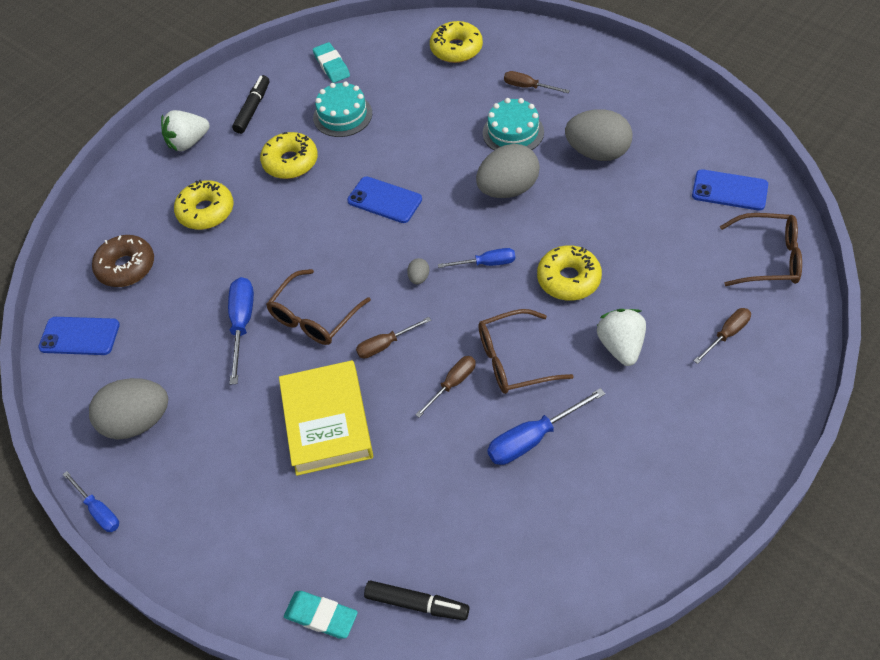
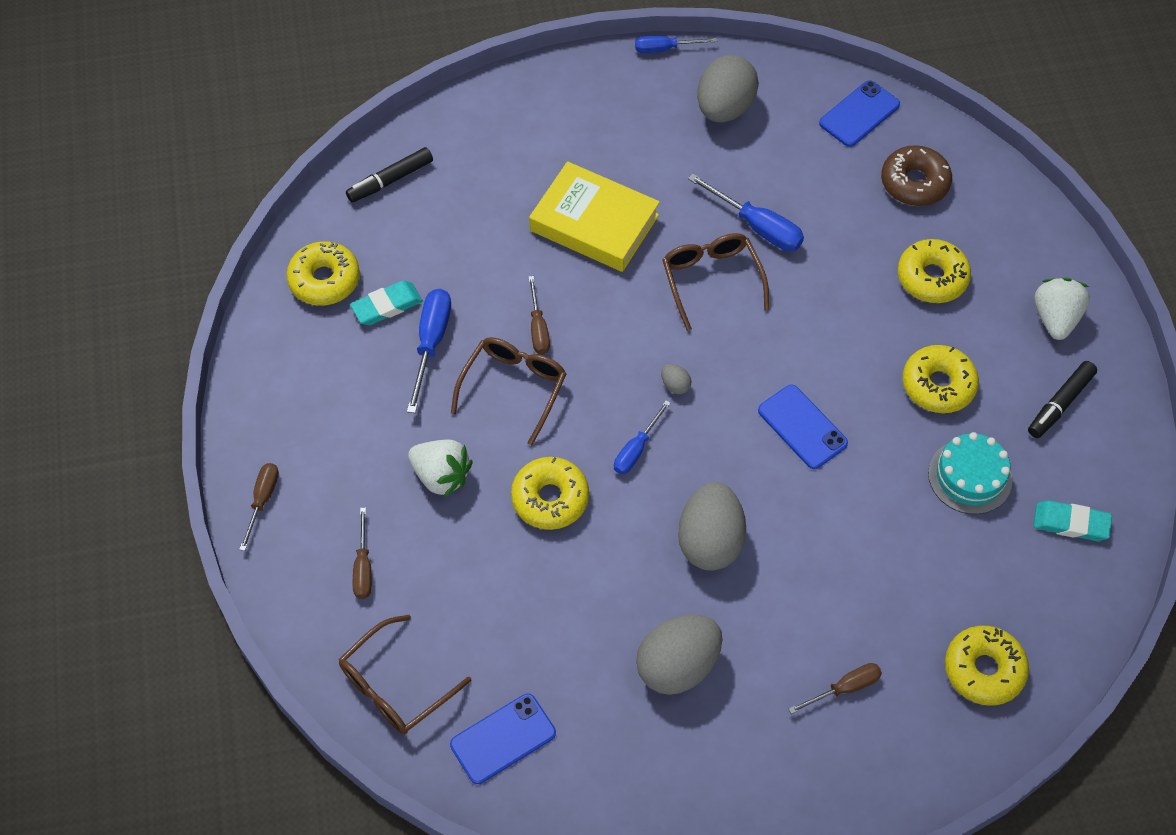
camera: 125 degrees right, 5 degrees up
(253, 109) = (1060, 404): black marker -> black marker turned 75 degrees clockwise
(321, 616) = (442, 124): turquoise eraser -> turquoise eraser (387, 306)
(384, 200) = (802, 427): blue phone -> blue phone turned 75 degrees clockwise
(385, 345) = (627, 310): brown screwdriver -> brown screwdriver (263, 500)
(513, 132) = (786, 613): turquoise cake -> none
(557, 562) = (324, 280): none -> yellow donut

